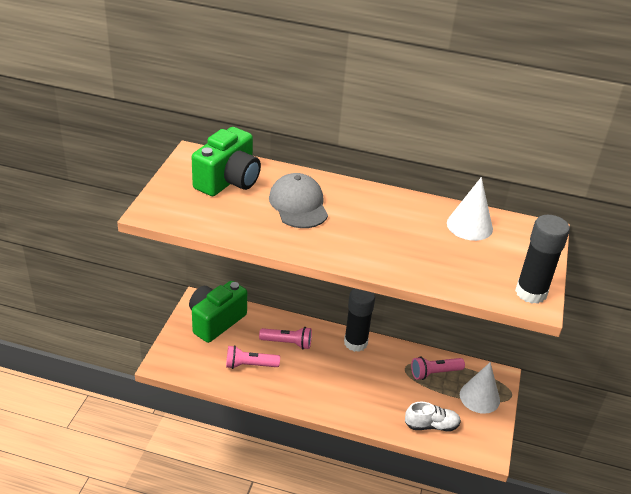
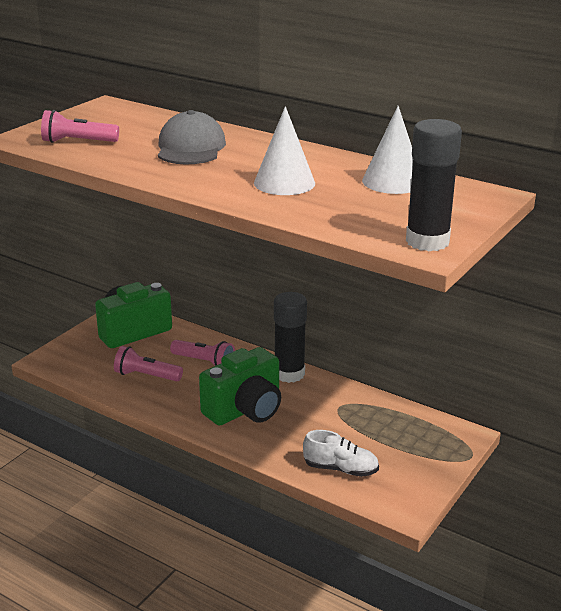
camera: 20 degrees right, 10 degrees down
(228, 181) = (127, 125): green camera -> green camera (245, 410)
(434, 373) = (376, 418): pink flashlight -> pink flashlight (78, 142)
(479, 397) = (424, 451): white cone -> white cone (284, 183)

